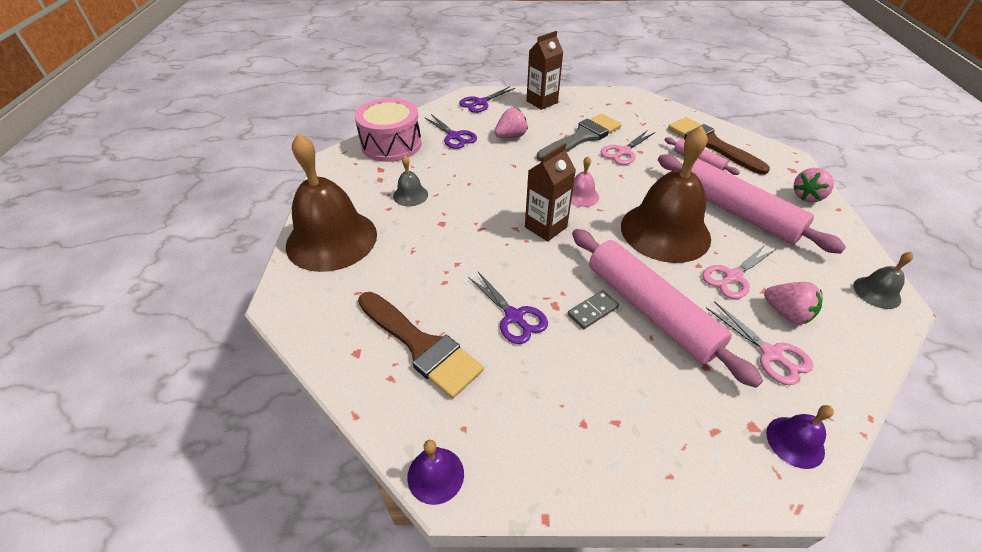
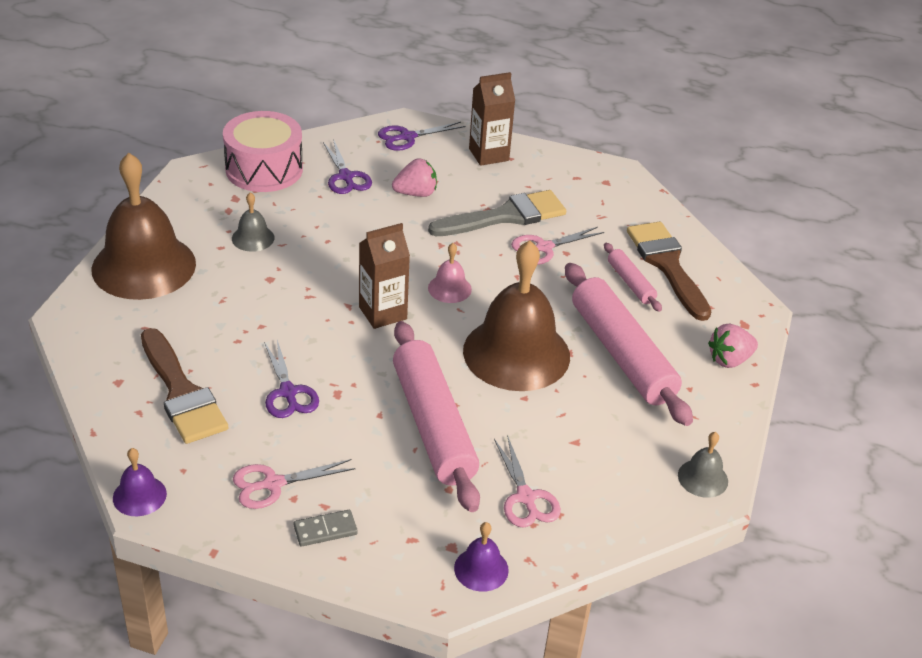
camera: 15 degrees right, 5 degrees down
(593, 311) = (372, 409): grey domino -> grey domino (325, 530)
(732, 276) = (552, 419): pink scissors -> pink scissors (273, 484)
(786, 313) = (578, 468): pink strawberry -> none

